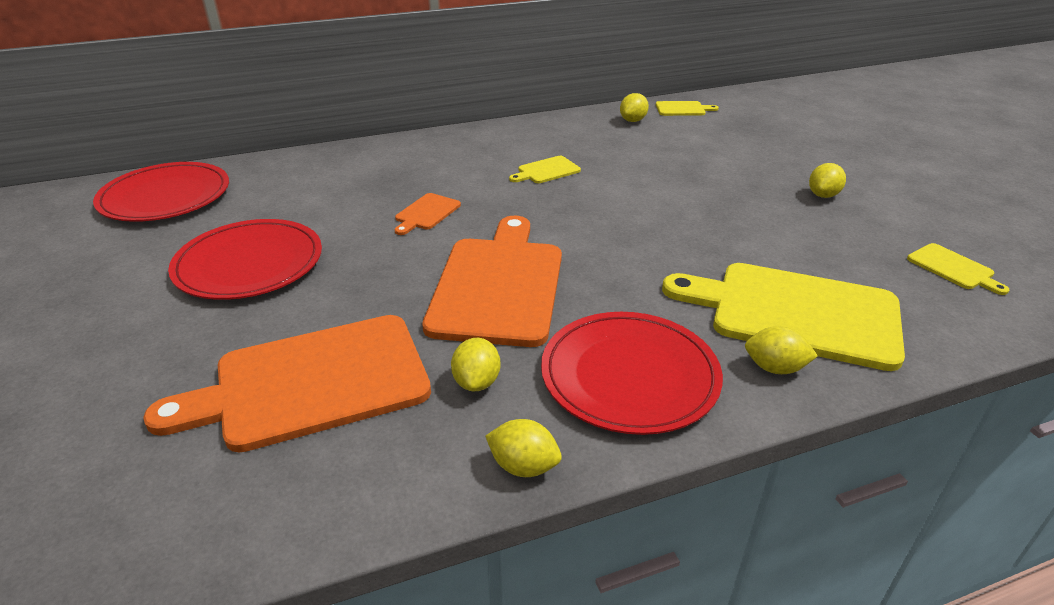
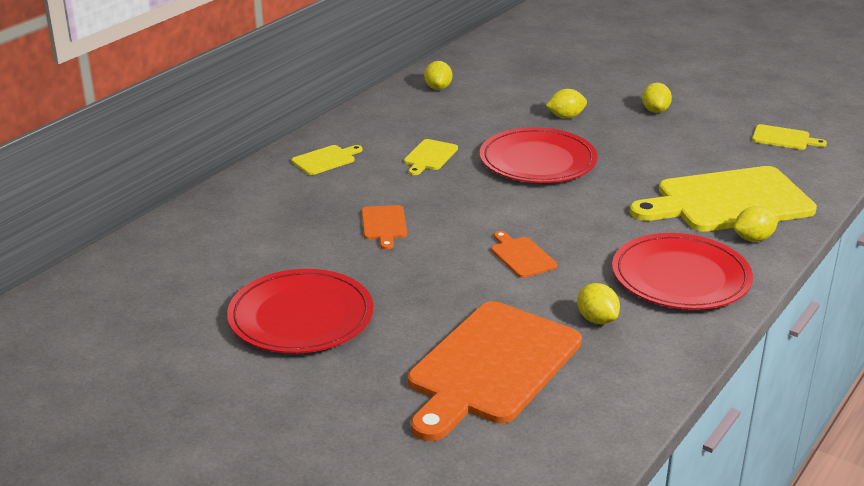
camera: 35 degrees left, 5 degrees down
(165, 197) = (109, 297): red plate -> red plate (538, 161)
(498, 285) = (521, 256): orange cutting board -> orange cutting board, size x0.43
(523, 466) = (687, 349): yellow lemon -> yellow lemon (566, 117)
(682, 109) = (465, 65): yellow cutting board -> yellow cutting board (325, 160)

